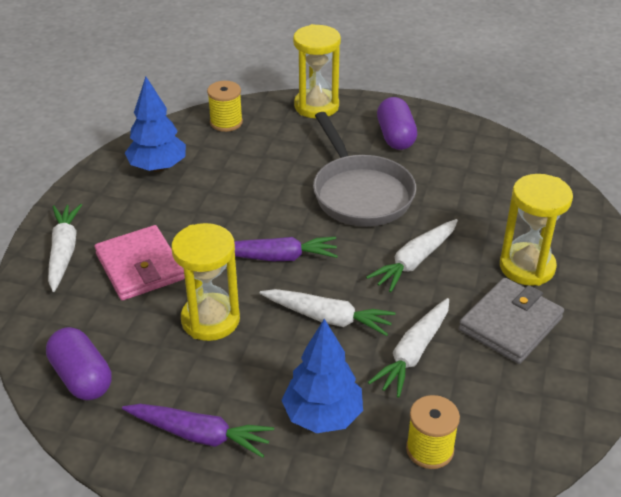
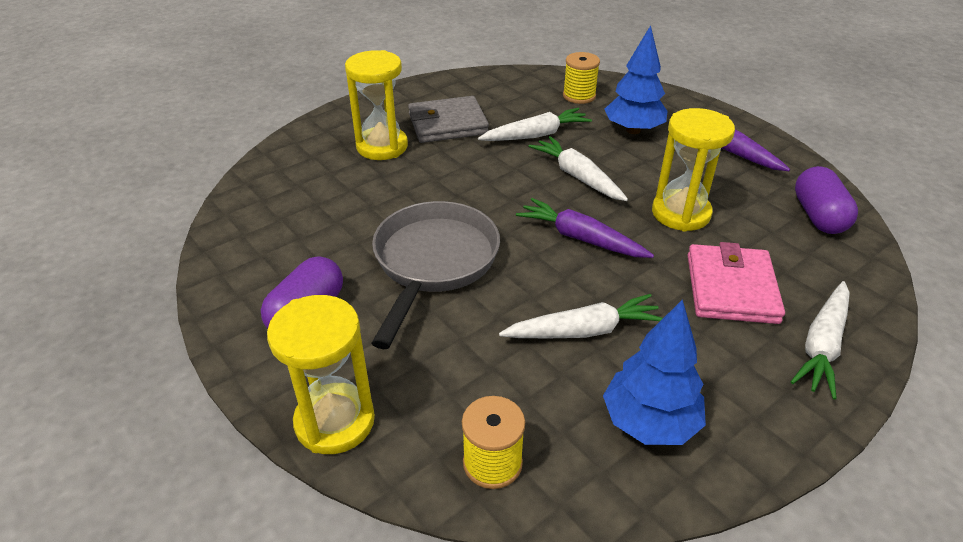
camera: 145 degrees left, 0 degrees up
(415, 261) = (461, 184): white carrot -> white carrot (584, 331)

